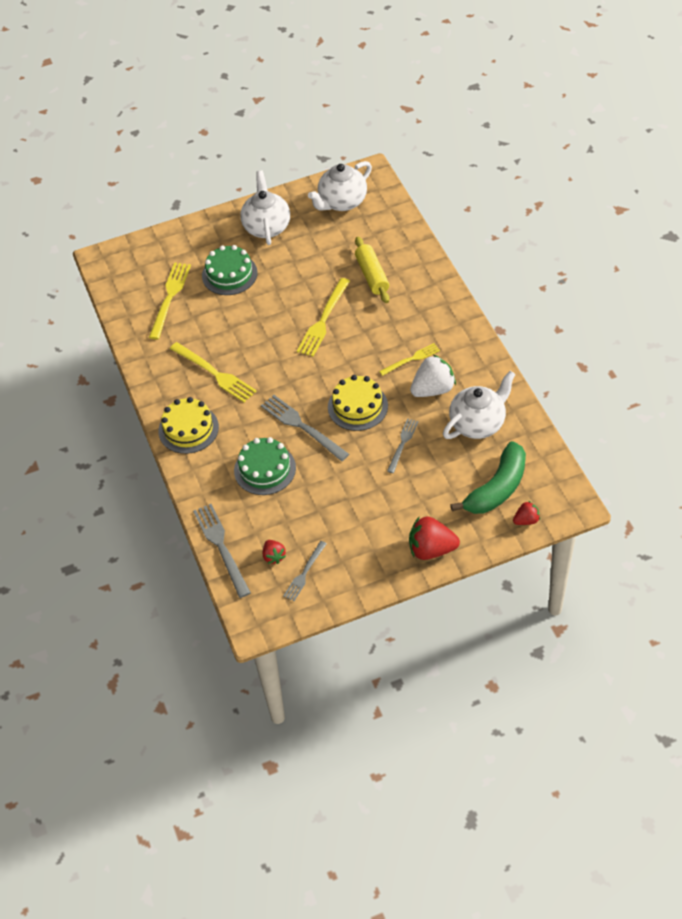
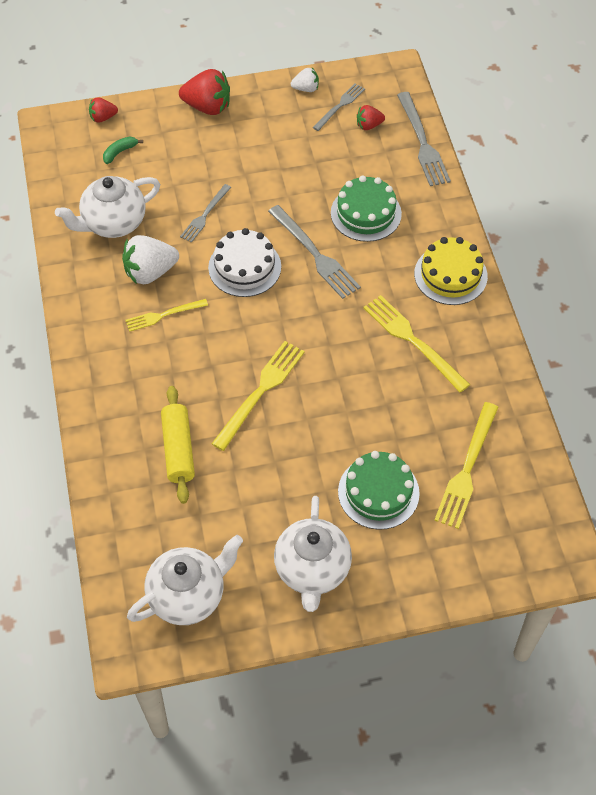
camera: 175 degrees left, 5 degrees up
(274, 556) = (369, 125): red strawberry -> red strawberry turned 90 degrees counterclockwise
(341, 587) = (306, 88): none -> white strawberry
(357, 406) = (244, 267): yellow cake -> white cake
(497, 488) = (120, 152): green banana -> green banana, size x0.41

